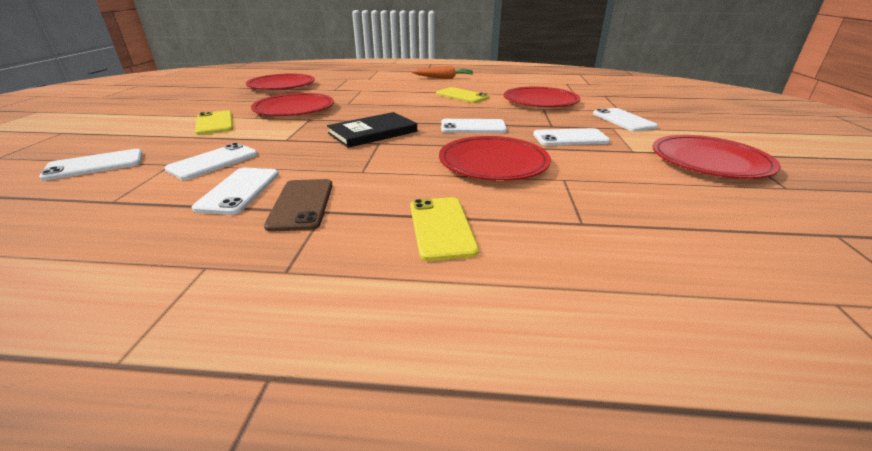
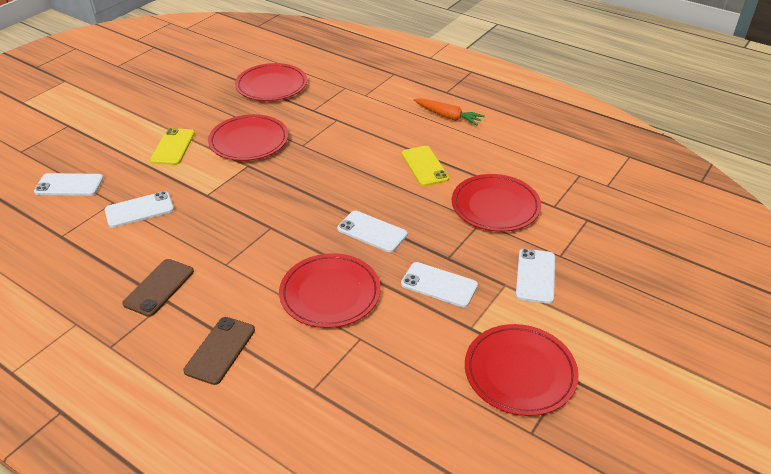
camera: 30 degrees right, 10 degrees up
(239, 190) = (134, 255): white phone -> none
(373, 132) = (279, 209): black book -> none
(441, 227) = (220, 350): yellow phone -> brown phone

